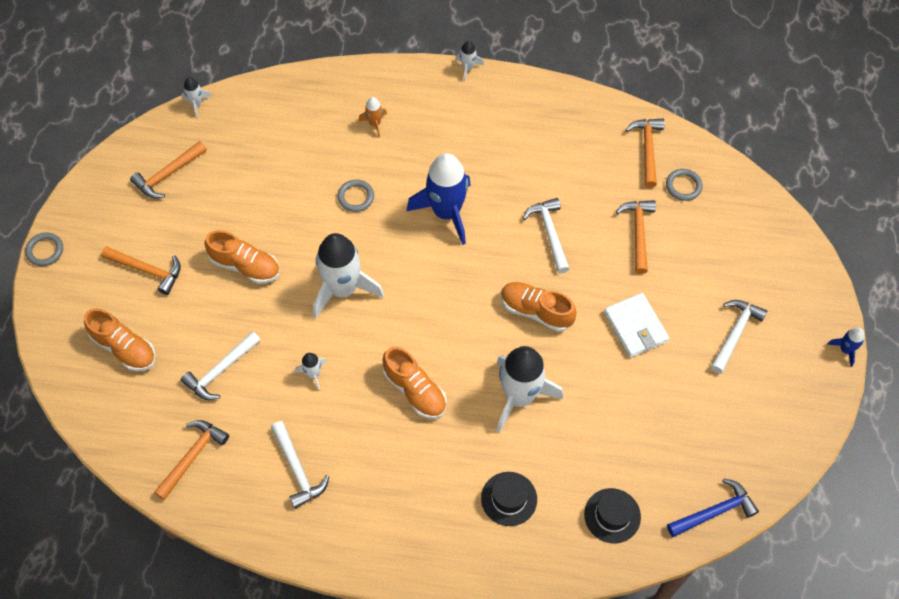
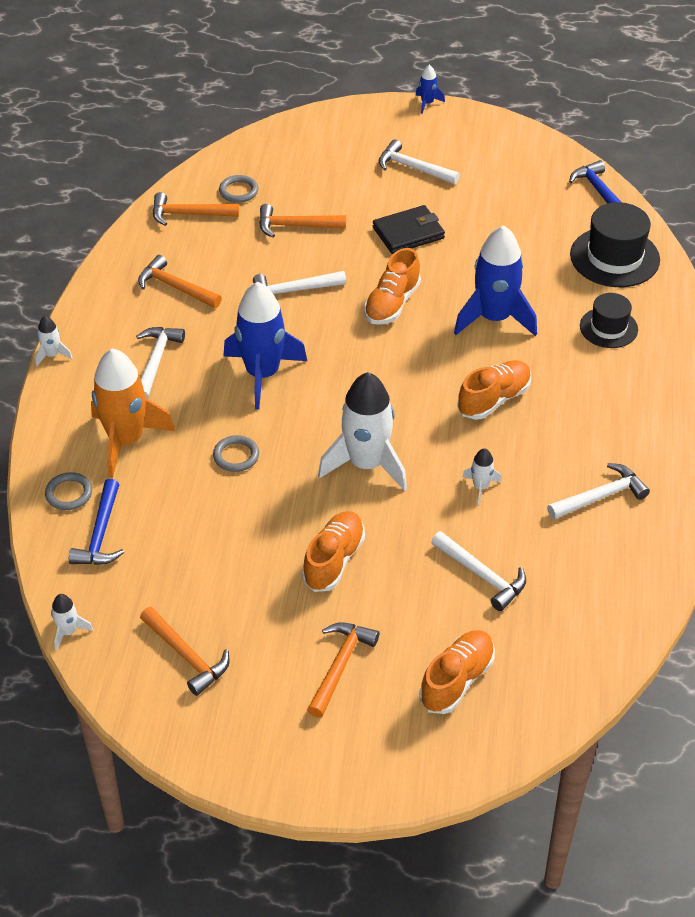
camera: 90 degrees left, 15 degrees down
(45, 250) = (307, 794): grey ring -> grey ring (69, 493)
(192, 457) = (597, 595): orange hammer -> orange hammer (176, 287)
(283, 115) = (101, 534): none -> blue hammer
(374, 123) = (126, 440): orange rocket -> orange rocket, size x2.28
(461, 137) = (156, 361): none -> white hammer
(519, 396) = (494, 318): white rocket -> blue rocket
(612, 515) = (614, 257): black hat -> black hat, size x1.61
(635, 327) = (408, 233): white wallet -> black wallet

